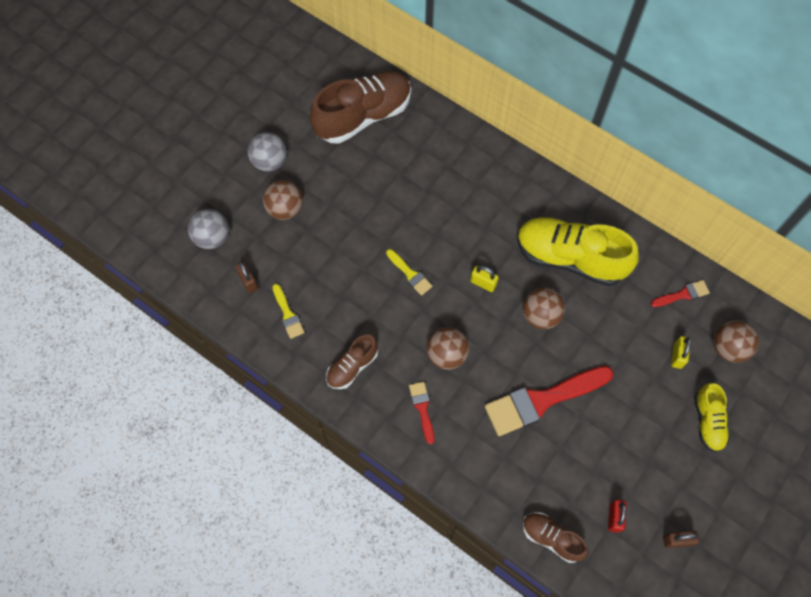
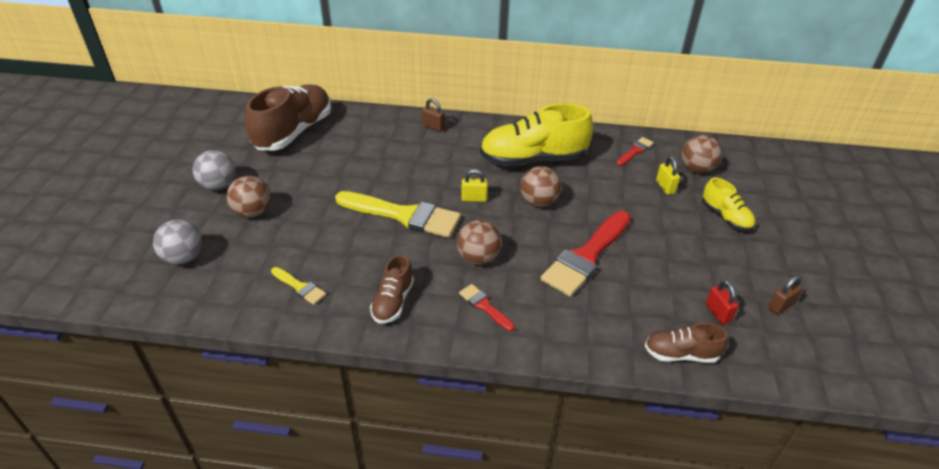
camera: 30 degrees left, 25 degrees down
(248, 281) = (242, 277): brown padlock -> brown padlock (433, 127)
(410, 274) = (404, 215): yellow brush -> yellow brush, size x2.13

